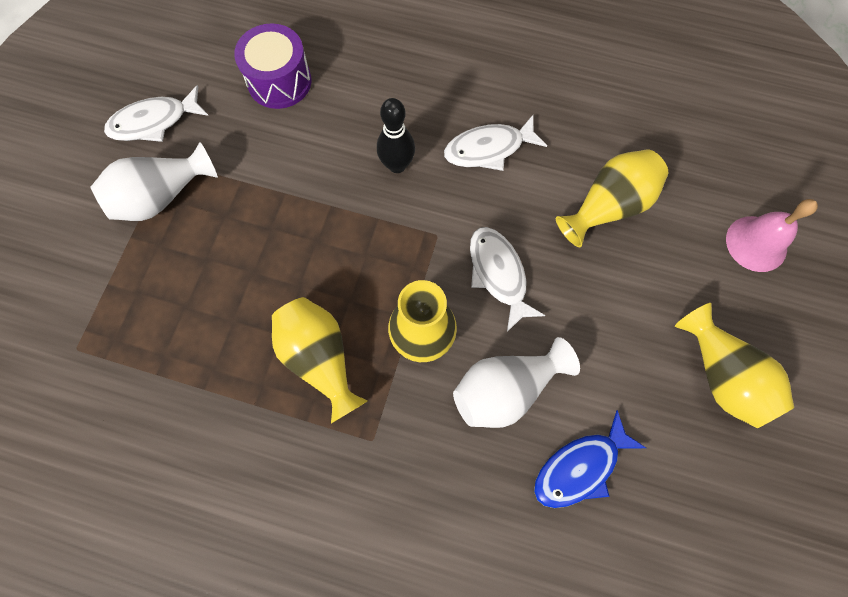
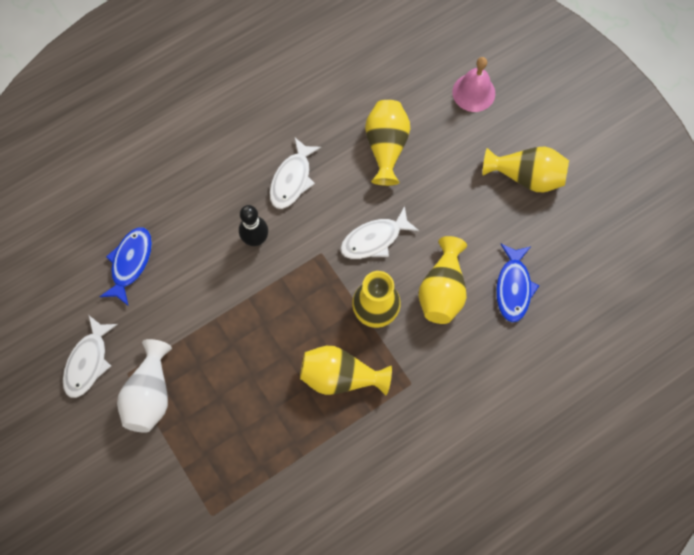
camera: 50 degrees left, 0 degrees up
(279, 81) = (130, 263): purple drum -> blue fish
(498, 274) = (374, 239): white fish -> white fish turned 45 degrees counterclockwise
(505, 389) = (442, 290): white vase -> yellow vase

